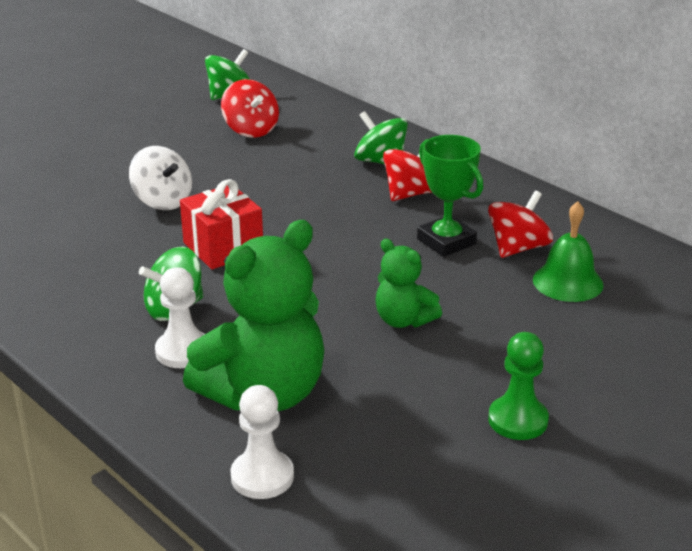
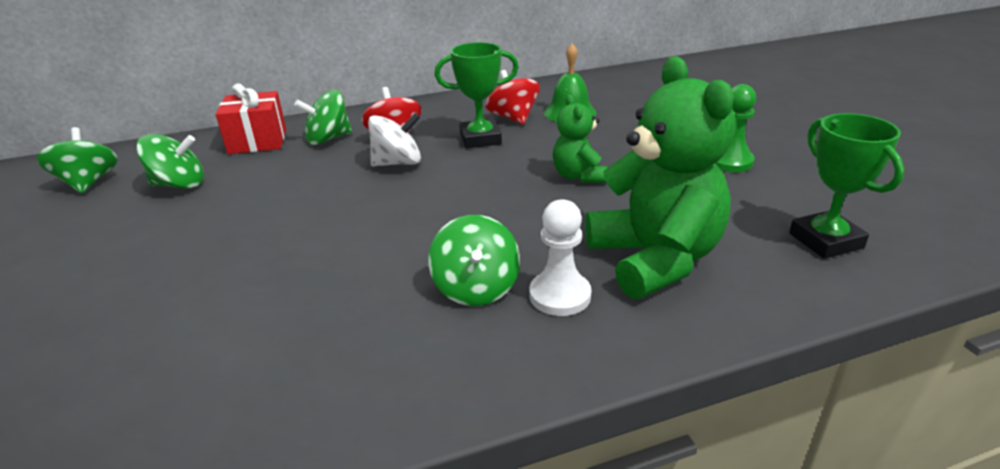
camera: 65 degrees left, 0 degrees up
(163, 201) = (249, 260): white spinning top -> white spinning top (398, 163)
(223, 247) = (386, 239): red gift -> red gift (257, 141)
(251, 130) = (179, 184): red spinning top -> green spinning top
(262, 476) = (784, 283): white pawn -> none
(363, 503) = (825, 241): none -> green trophy
(403, 320) = (578, 176): green teddy bear -> green teddy bear turned 105 degrees clockwise

